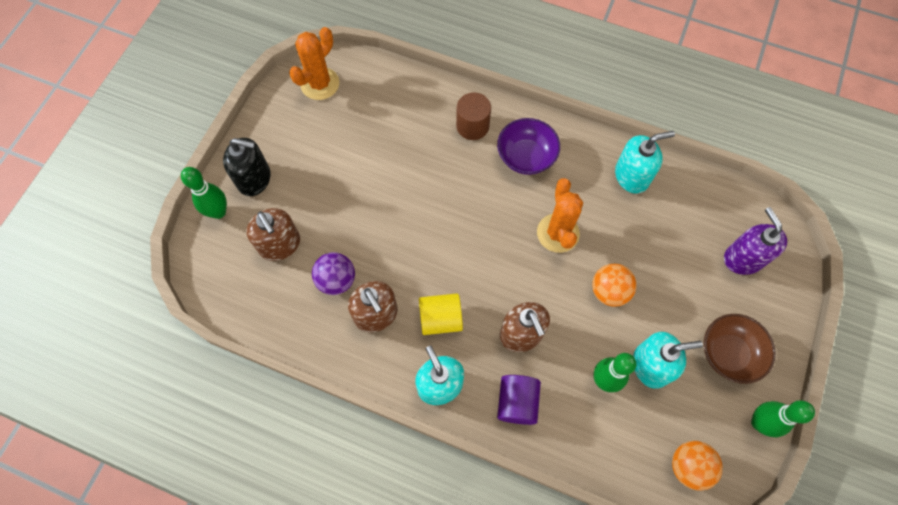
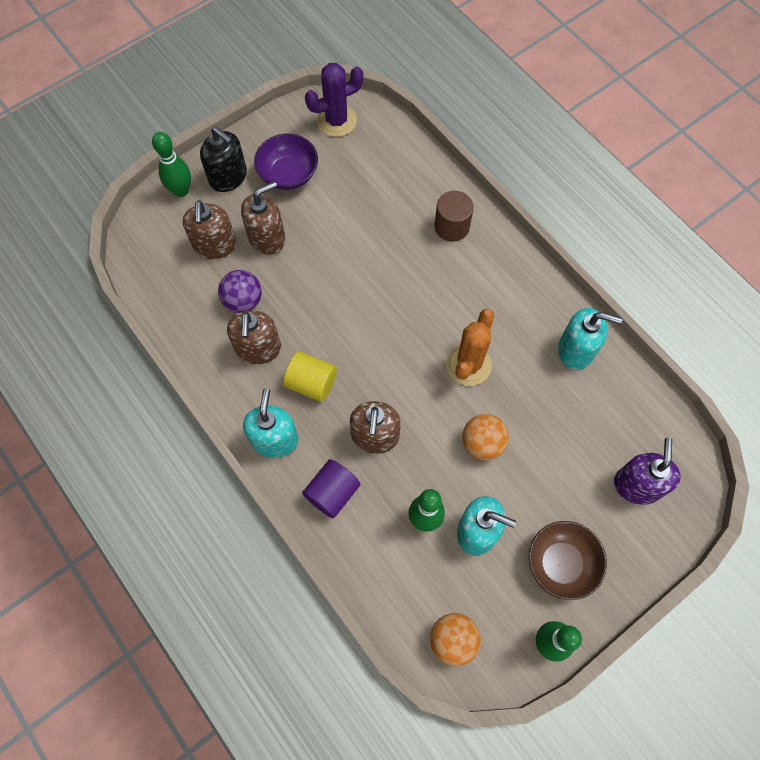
camera: 30 degrees right, 0 degrees up
(320, 84) = (336, 121): orange cactus -> purple cactus
(323, 214) = (267, 238): none -> brown soap dispenser
(526, 157) = (484, 280): purple bowl -> purple bowl (288, 174)

